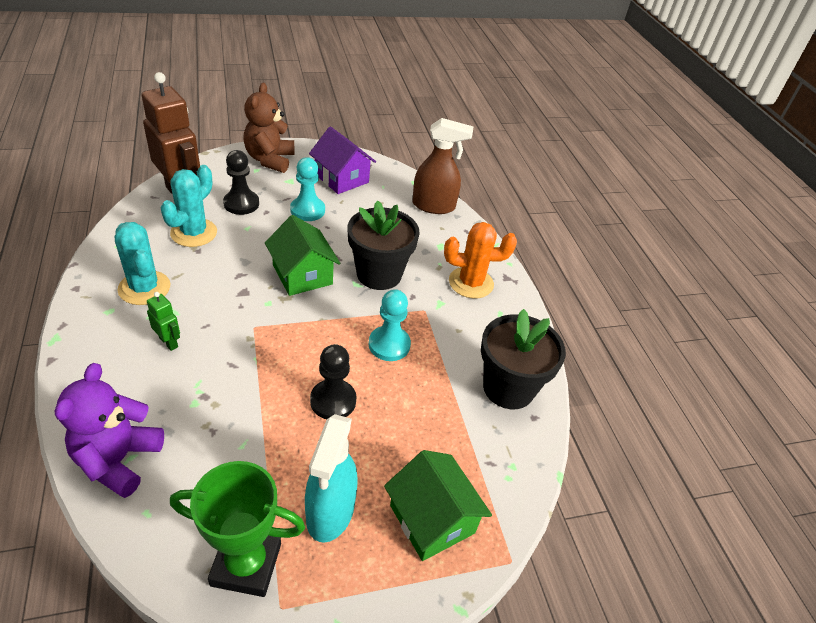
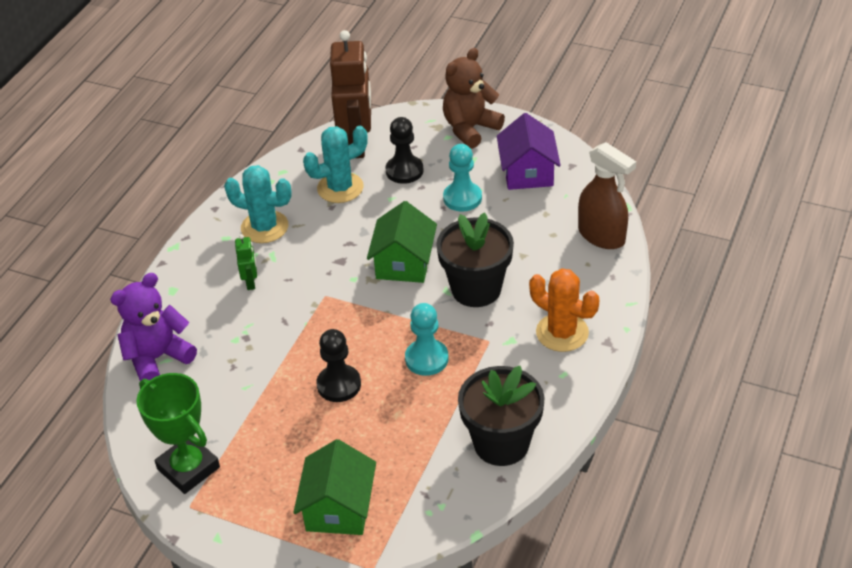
camera: 45 degrees right, 0 degrees up
(144, 288) = (264, 227): turquoise cactus -> turquoise cactus turned 75 degrees counterclockwise
(330, 512) = (269, 464): turquoise spray bottle -> none

